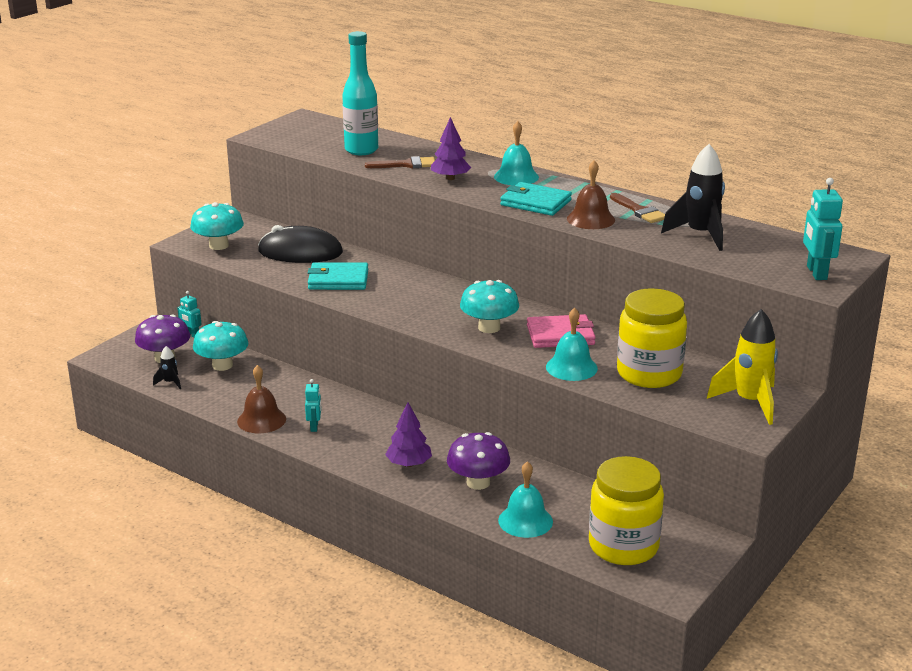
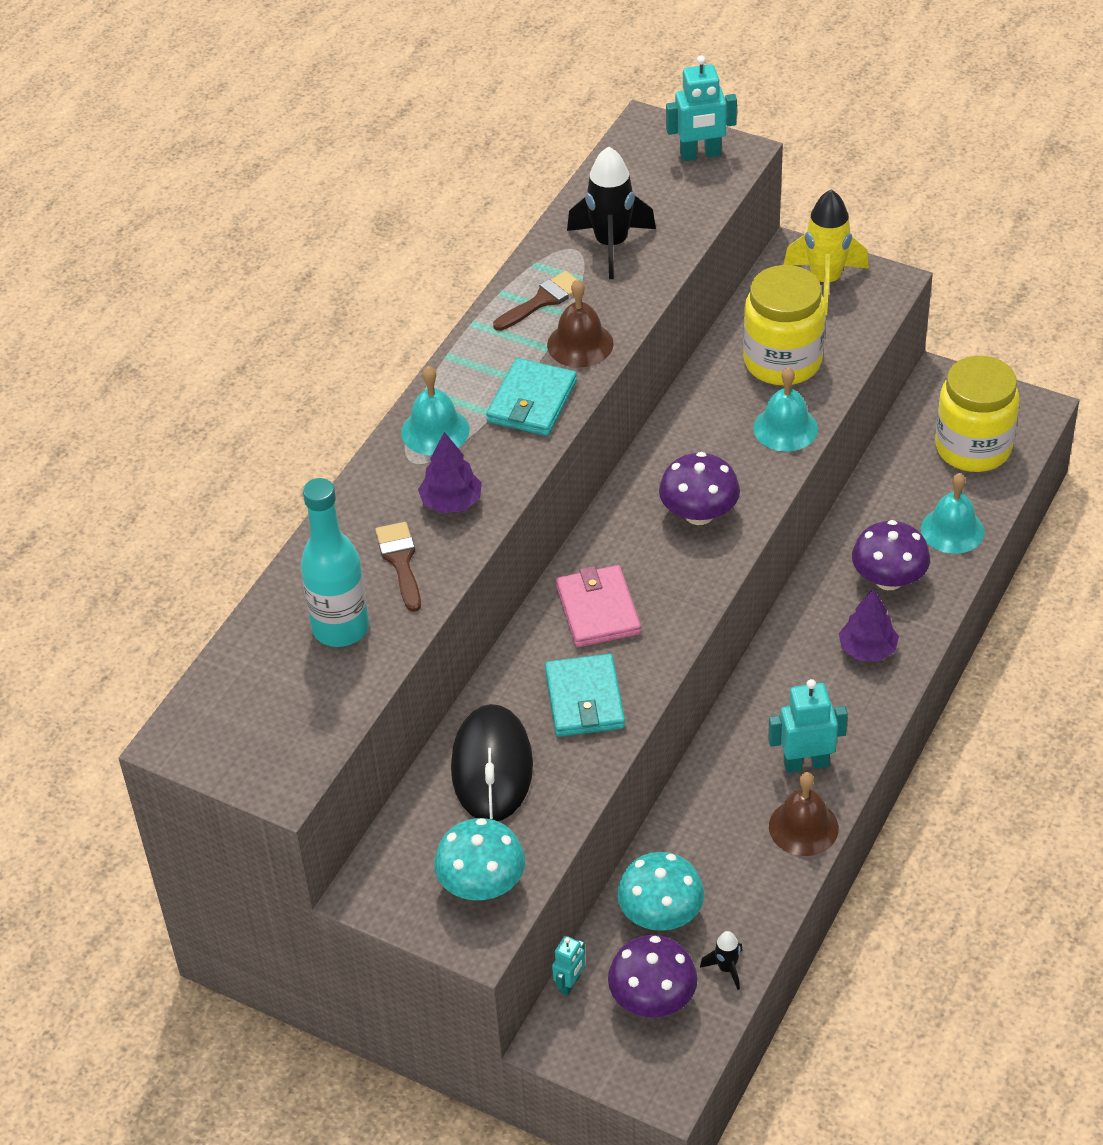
camera: 95 degrees left, 20 degrees up
(314, 427) = (806, 763): turquoise robot -> turquoise robot, size x1.72
(489, 327) = (699, 514): turquoise mushroom -> purple mushroom
(560, 335) = (703, 444): pink wallet -> pink wallet (598, 610)

